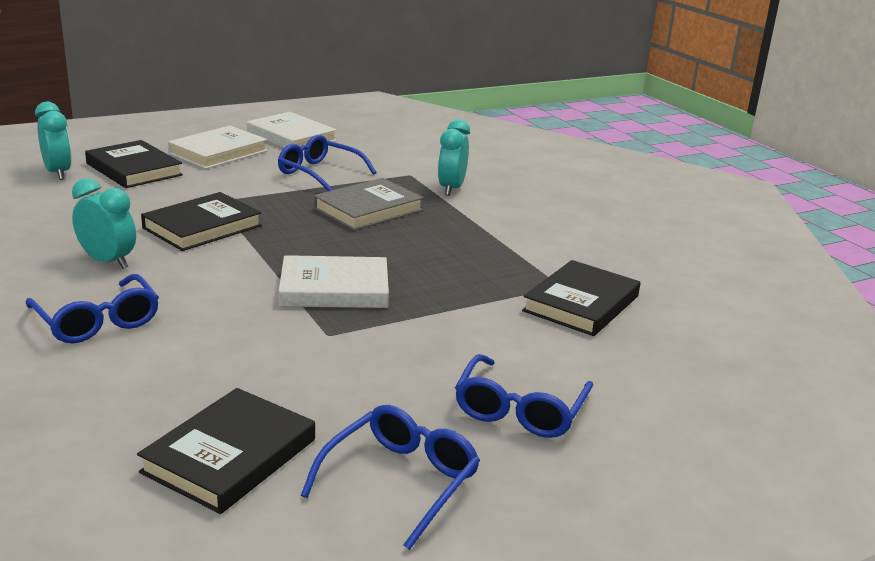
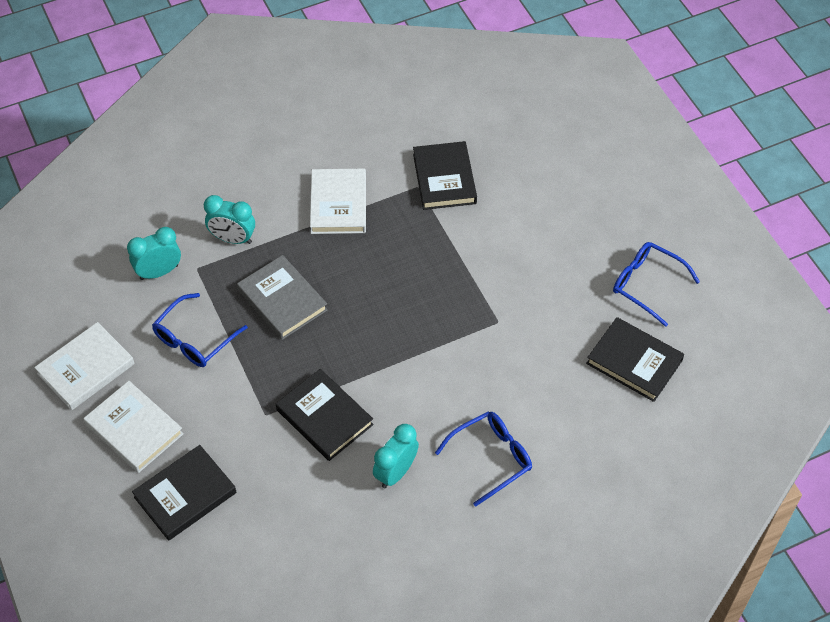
camera: 85 degrees left, 30 degrees up
(58, 173) = (196, 559): turquoise clock -> turquoise clock (159, 272)
(334, 289) = (432, 320): white book -> white book (338, 204)
(519, 411) = (577, 227): blue glasses -> none
(581, 304) = (444, 178): black book -> black book turned 45 degrees clockwise

